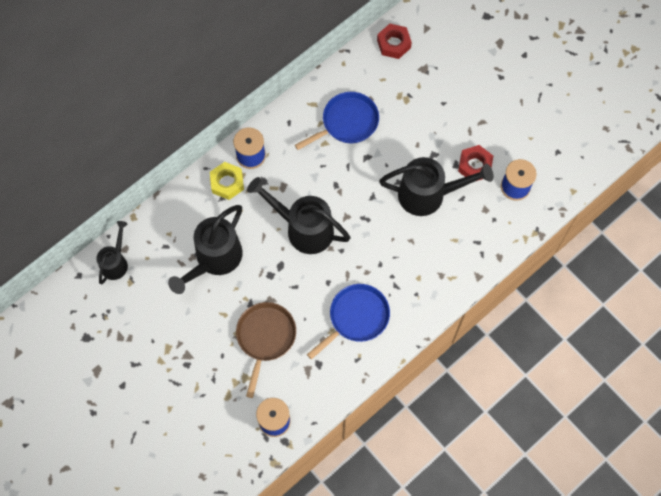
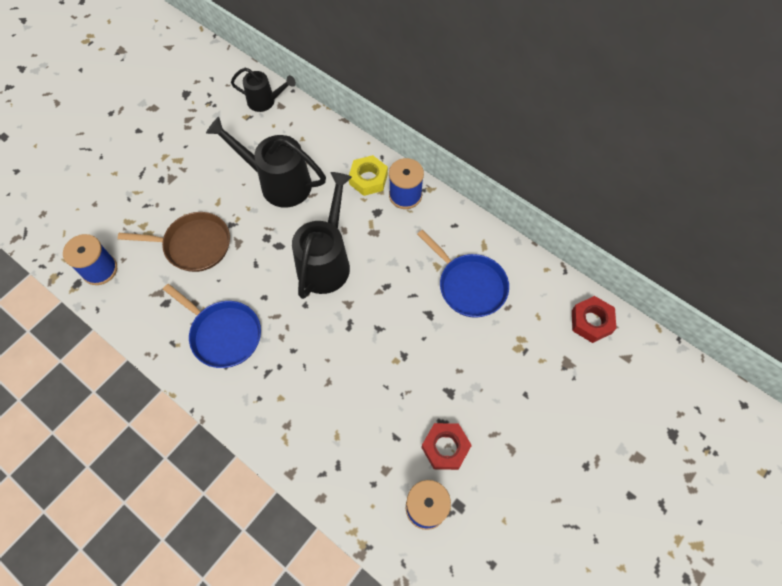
camera: 80 degrees right, 5 degrees down
(429, 195) = (393, 394): black watering can -> none

